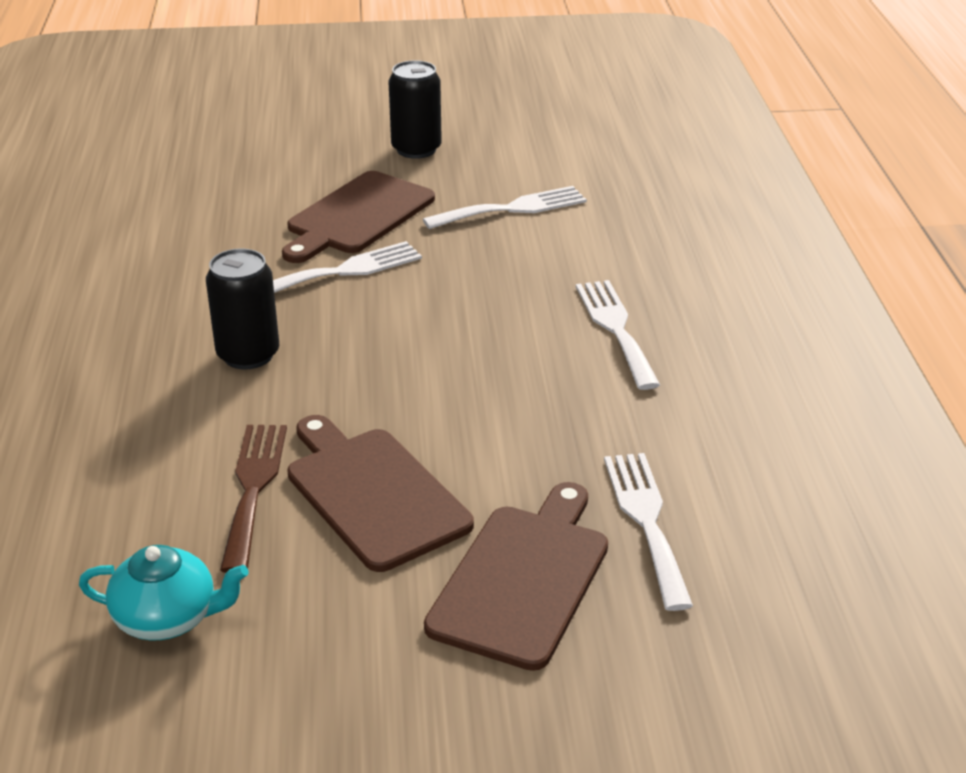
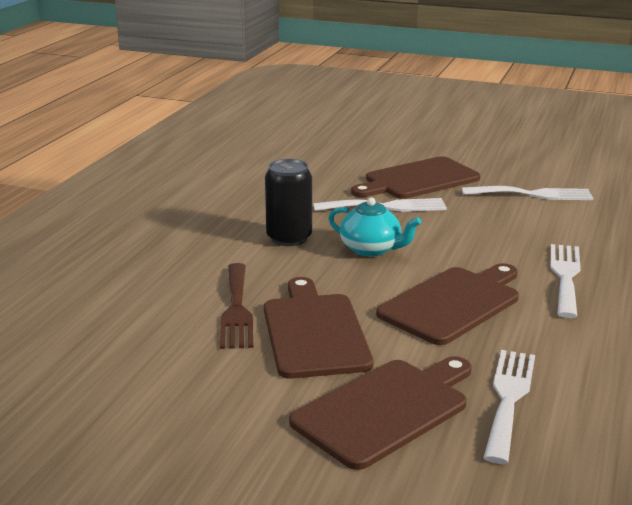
camera: 25 degrees right, 10 degrees down
(168, 618) = (127, 366): turquoise teapot -> turquoise teapot (371, 249)
(253, 488) = (236, 309): brown fork -> brown fork turned 150 degrees clockwise
(416, 149) = (485, 152): black can -> none
(512, 404) = (453, 303): none -> brown cutting board

